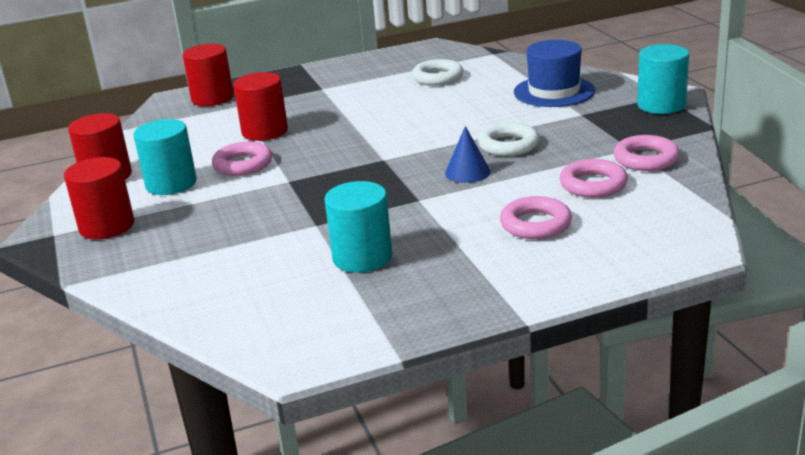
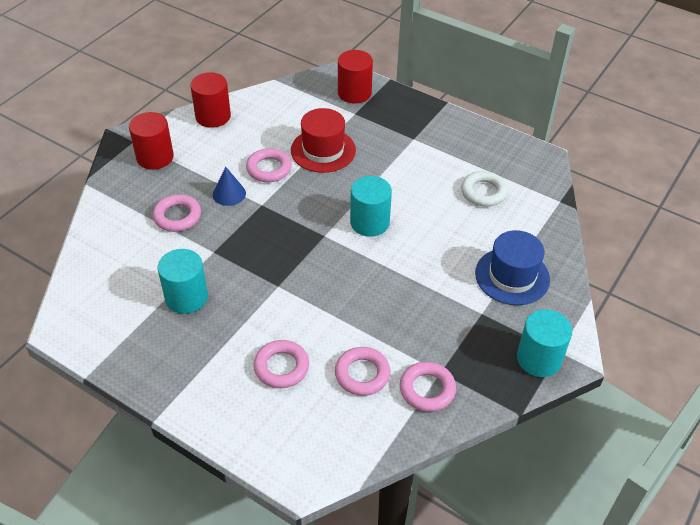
camera: 50 degrees right, 20 degrees up
(171, 184) = (222, 151): turquoise cylinder -> turquoise cylinder (369, 222)
(227, 234) = (177, 216): none -> pink ring
(265, 131) = (323, 150): red cylinder -> red hat
(467, 172) = (334, 292): blue cone -> blue cone (229, 194)
(508, 145) = (393, 294): white ring -> none

